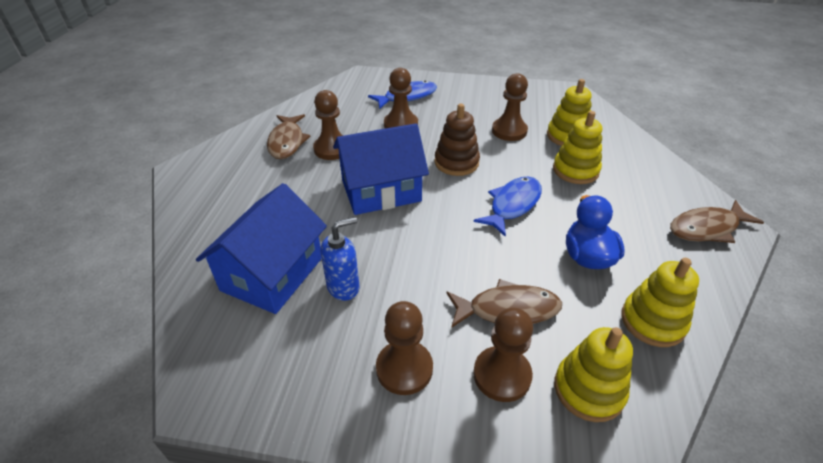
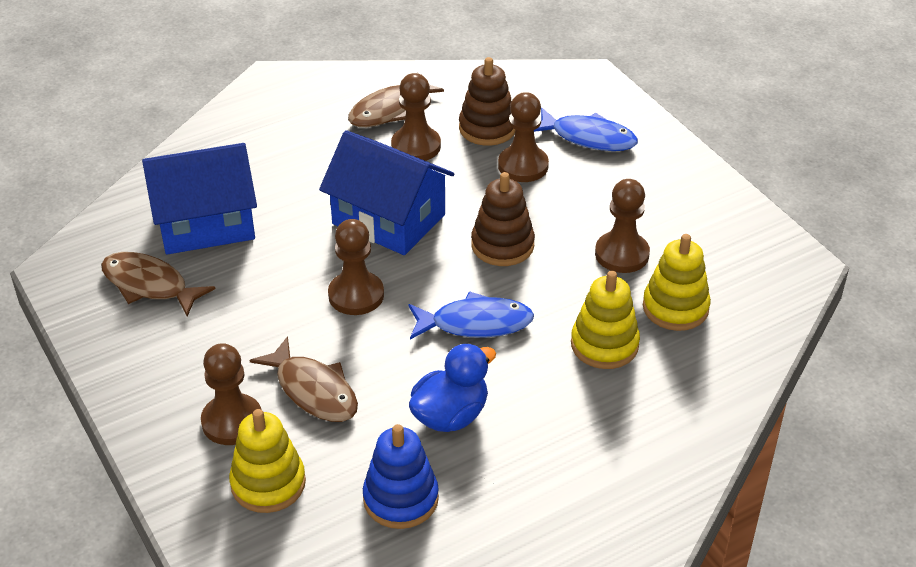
camera: 50 degrees right, 0 degrees up
(343, 287) = (234, 273): blue soap dispenser -> none
(354, 120) = (487, 128): none -> brown stacking toy
(404, 368) = (183, 360): brown pawn -> brown pawn (356, 295)
(652, 321) = (401, 499): yellow stacking toy -> blue stacking toy
(707, 228) = (615, 497): brown fish -> brown fish (149, 285)

